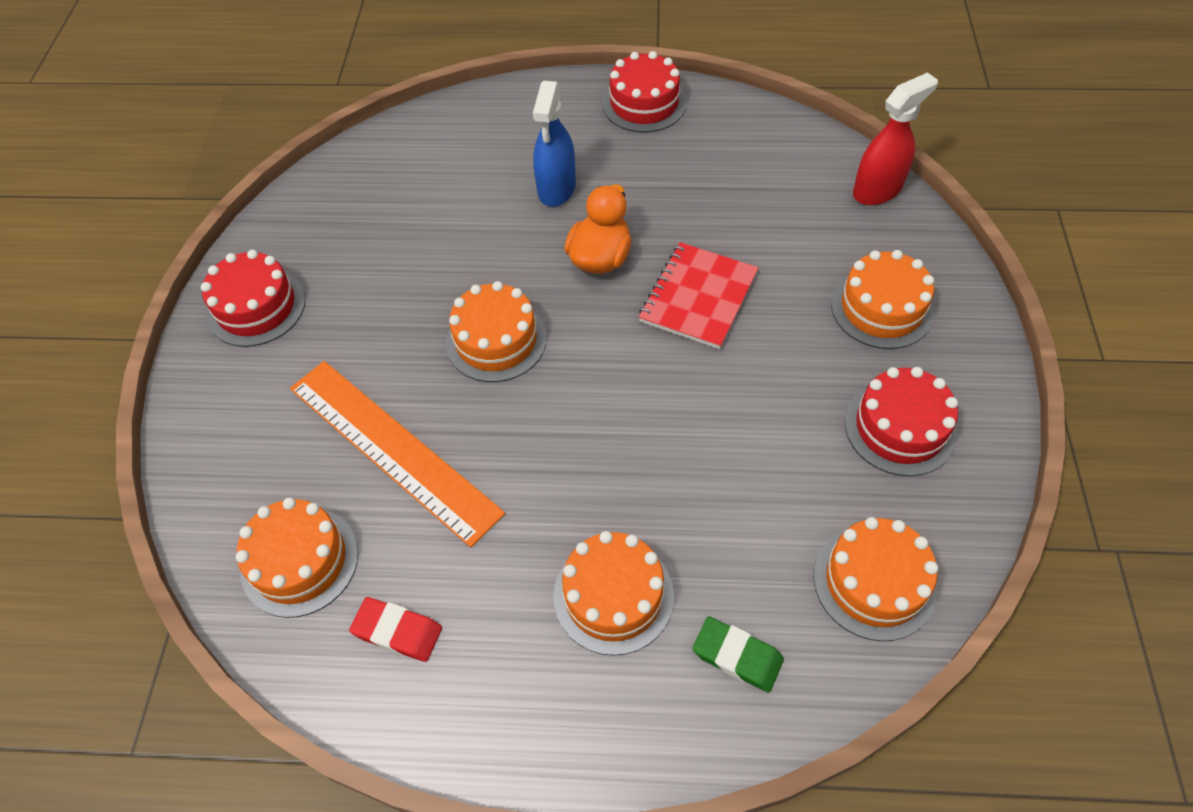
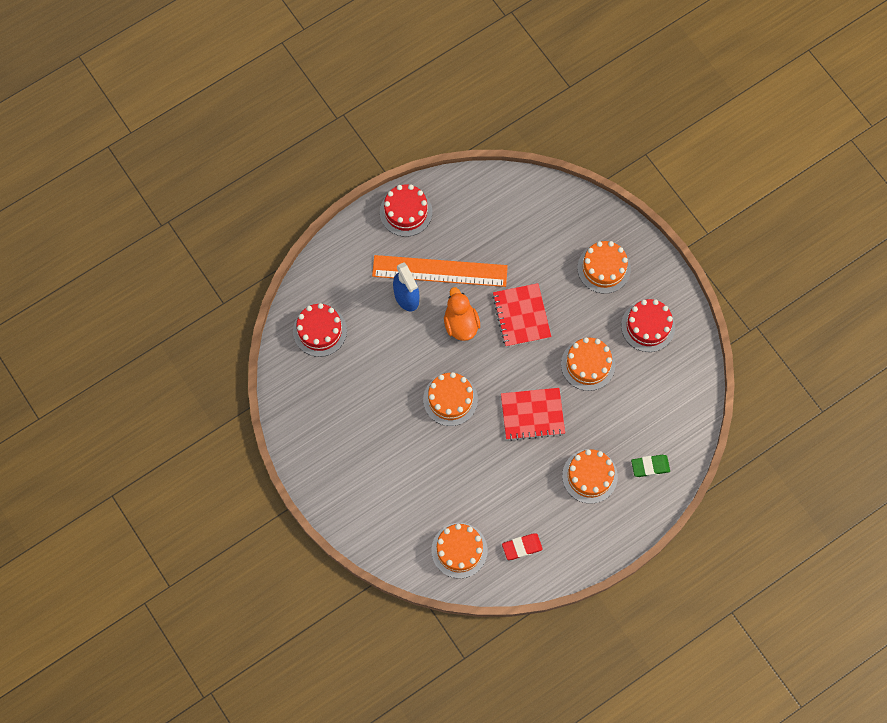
camera: 40 degrees left, 15 degrees up
(256, 307) = (324, 459): red cake -> red cake (320, 331)
(393, 448) = (452, 479): orange ruler -> orange ruler (440, 271)
(599, 437) = (532, 414): none -> red notebook
(874, 582) = (679, 402): orange cake -> orange cake (588, 364)
(877, 190) = (559, 197): red spray bottle -> none

